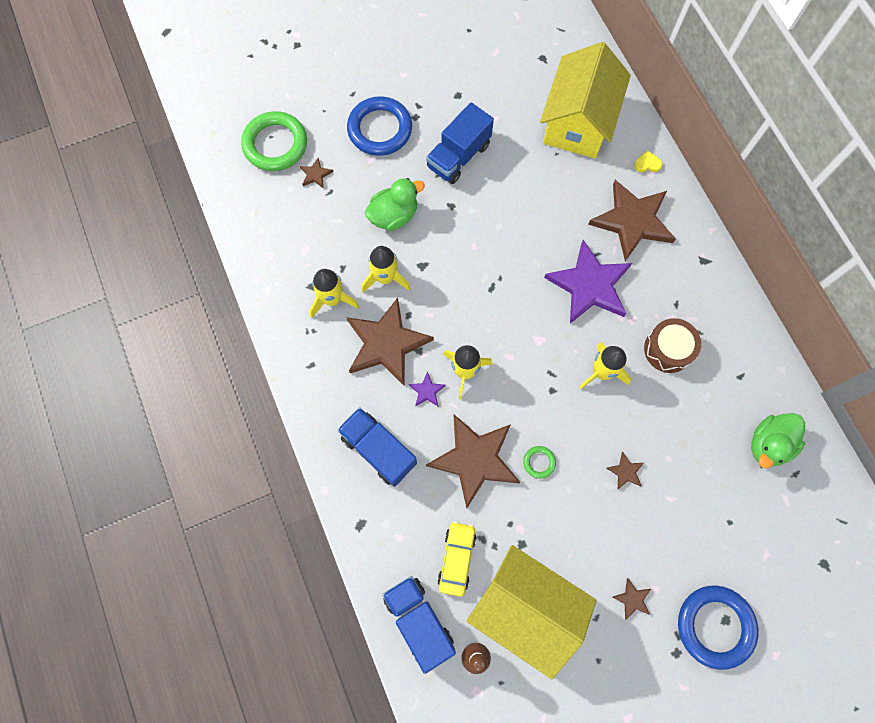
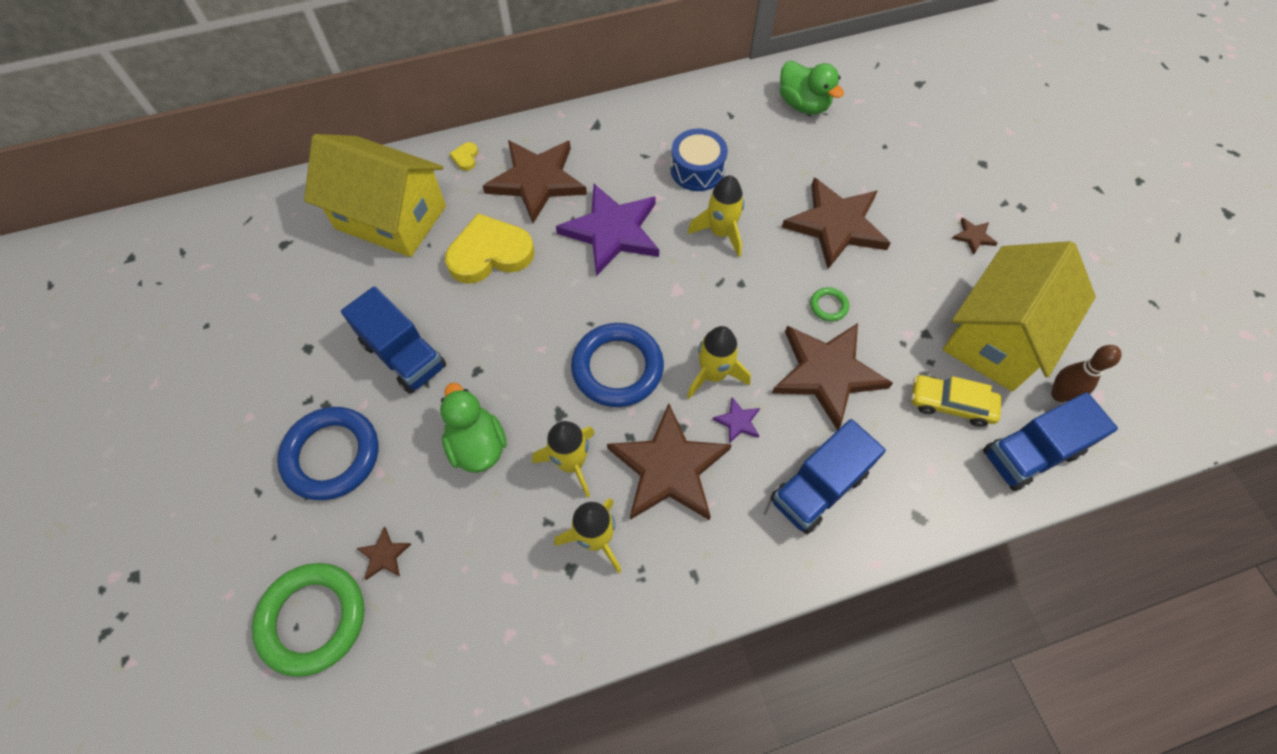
camera: 85 degrees left, 10 degrees down
(554, 197) = (490, 253): none -> yellow heart
(625, 471) = (836, 225): brown star -> brown star, size x2.47
(668, 349) = (697, 170): brown drum -> blue drum
(715, 626) = (990, 172): blue ring -> blue ring (617, 368)

